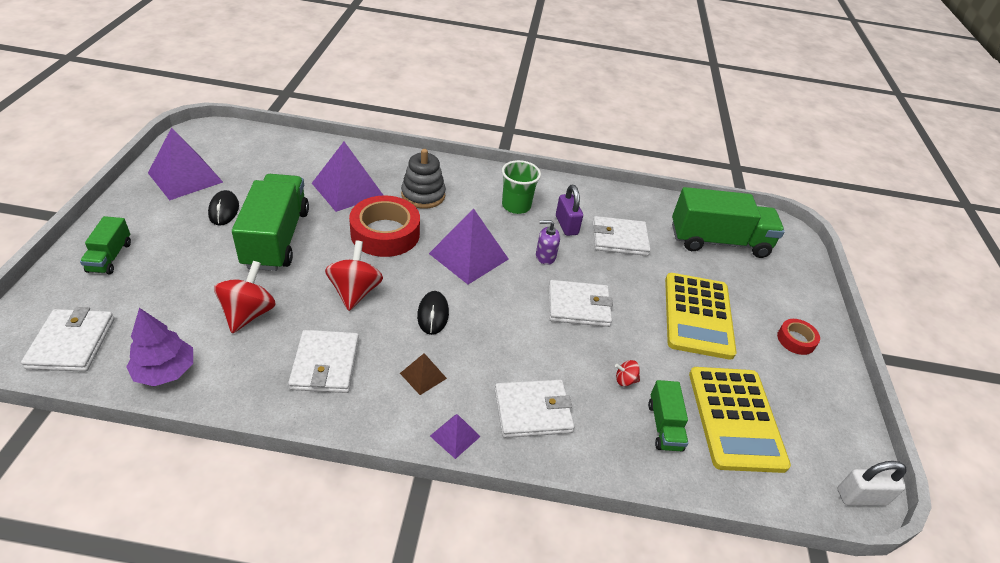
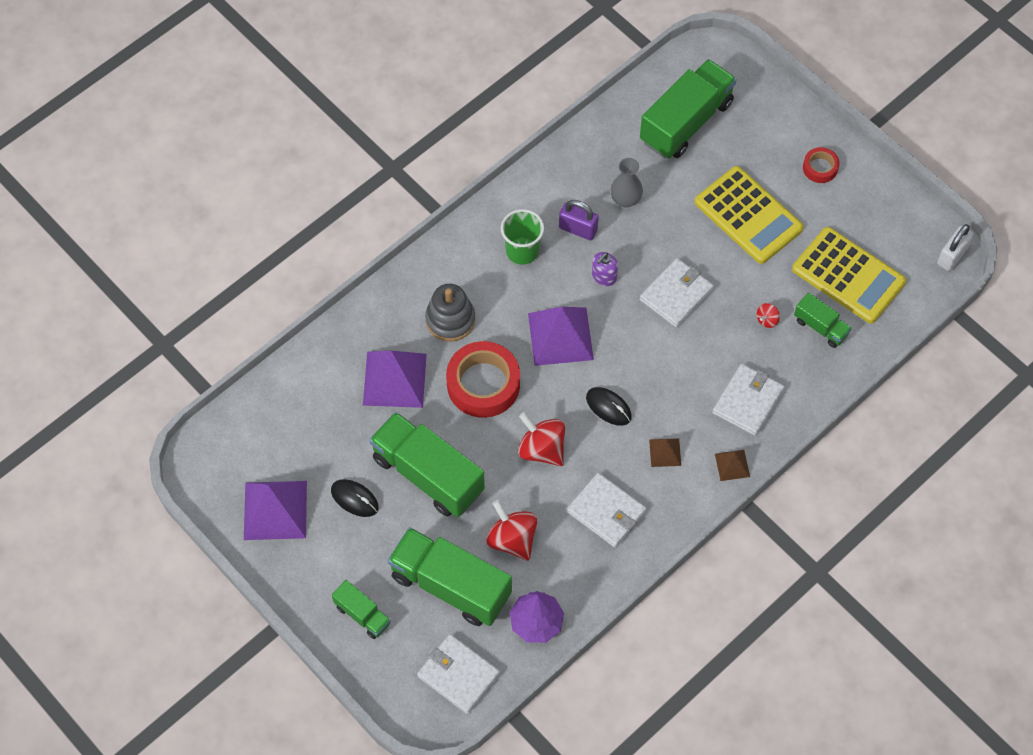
camera: 45 degrees left, 20 degrees up
(172, 296) = (450, 585): none -> green truck
(455, 436) = (732, 465): purple pyramid -> brown pyramid
(619, 239) = (625, 199): white wallet -> grey vase

